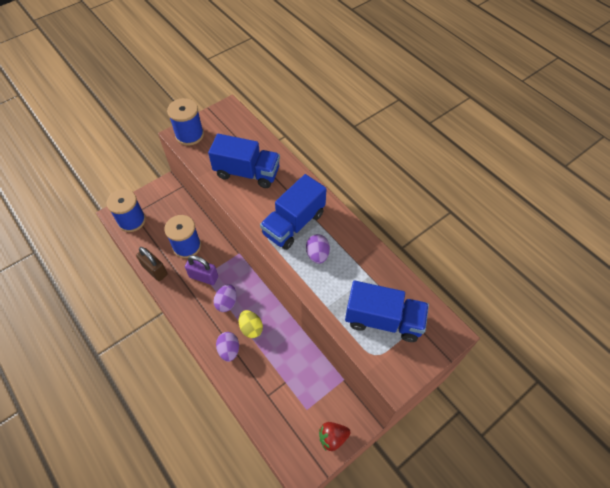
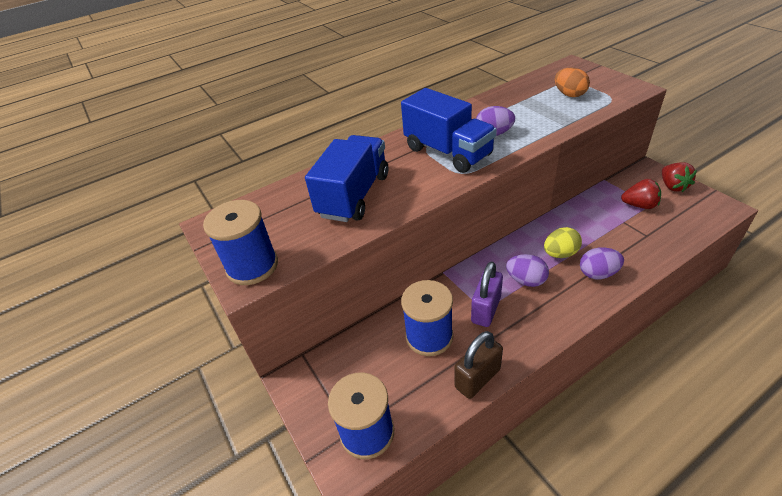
camera: 80 degrees left, 15 degrees down
(306, 400) = (639, 205): none -> red strawberry
(383, 320) = (569, 94): blue truck -> orange egg

